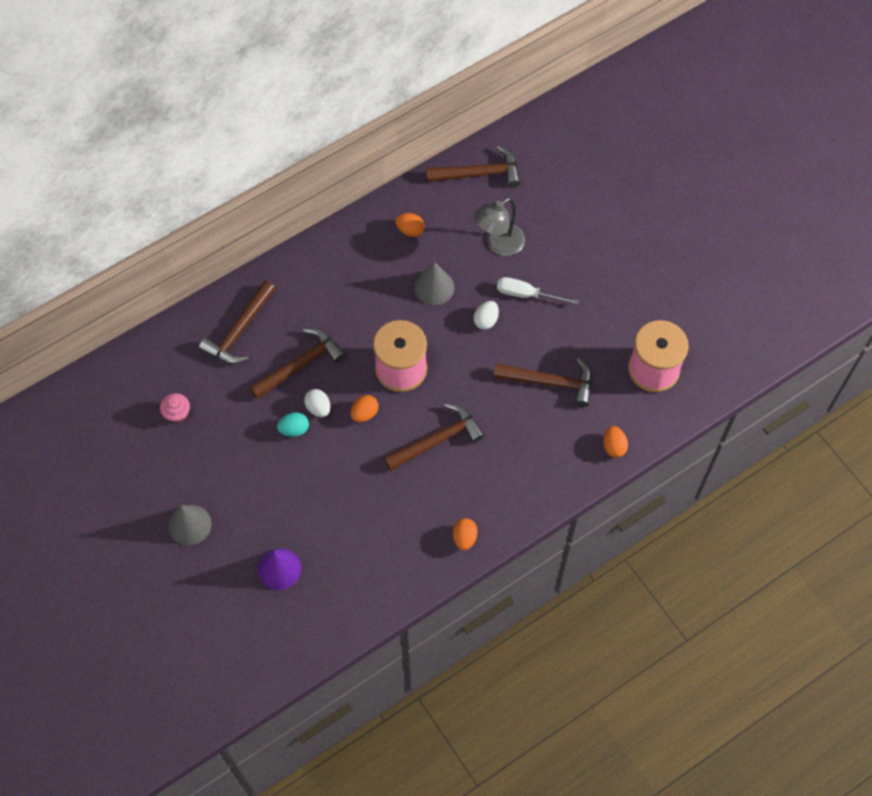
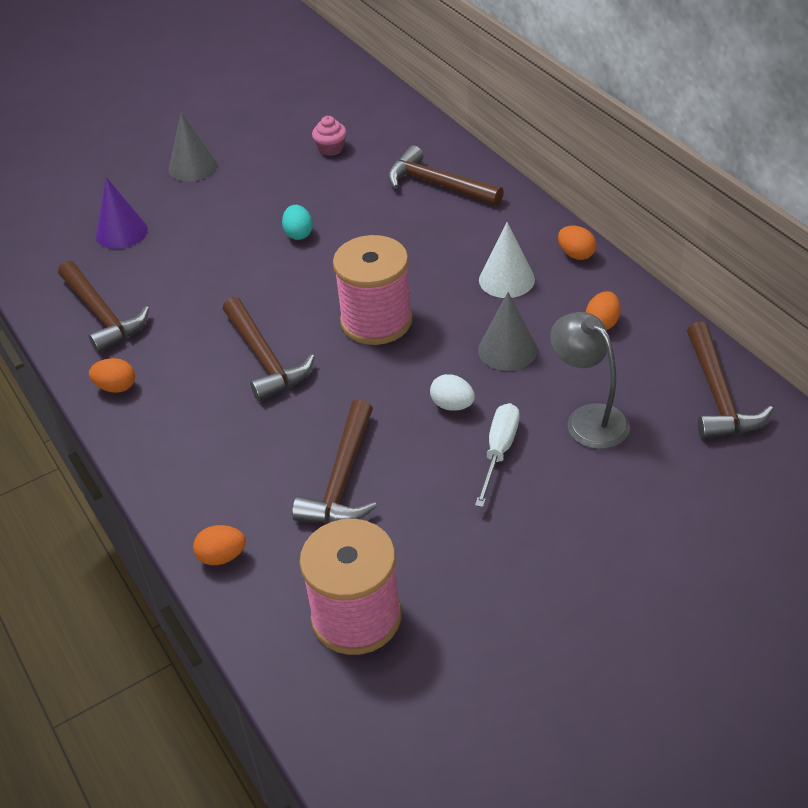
camera: 95 degrees right, 20 degrees down
(300, 365) = (388, 234): brown hammer -> brown hammer (102, 314)
(318, 408) = (326, 251): white egg -> none
(360, 285) = (506, 279): none -> white cone
(364, 413) = (313, 290): orange egg -> orange egg (576, 254)

